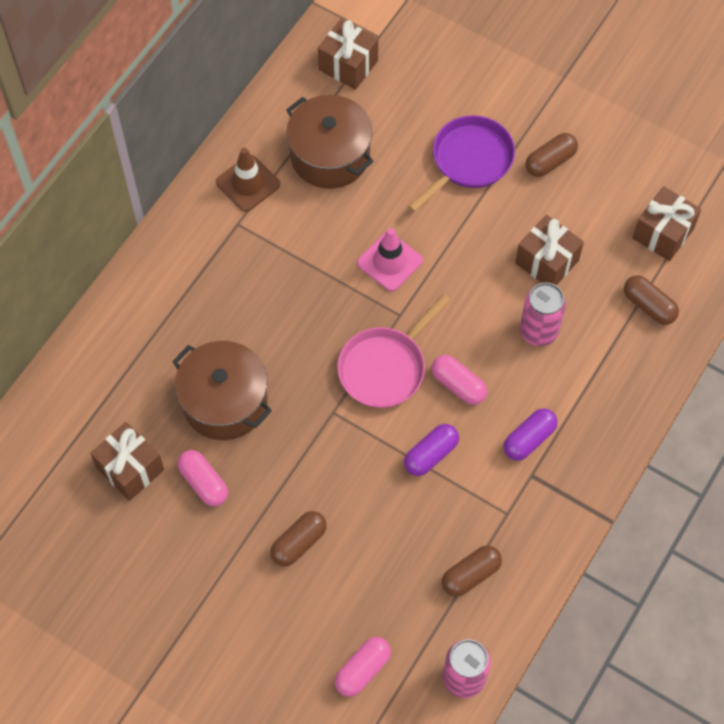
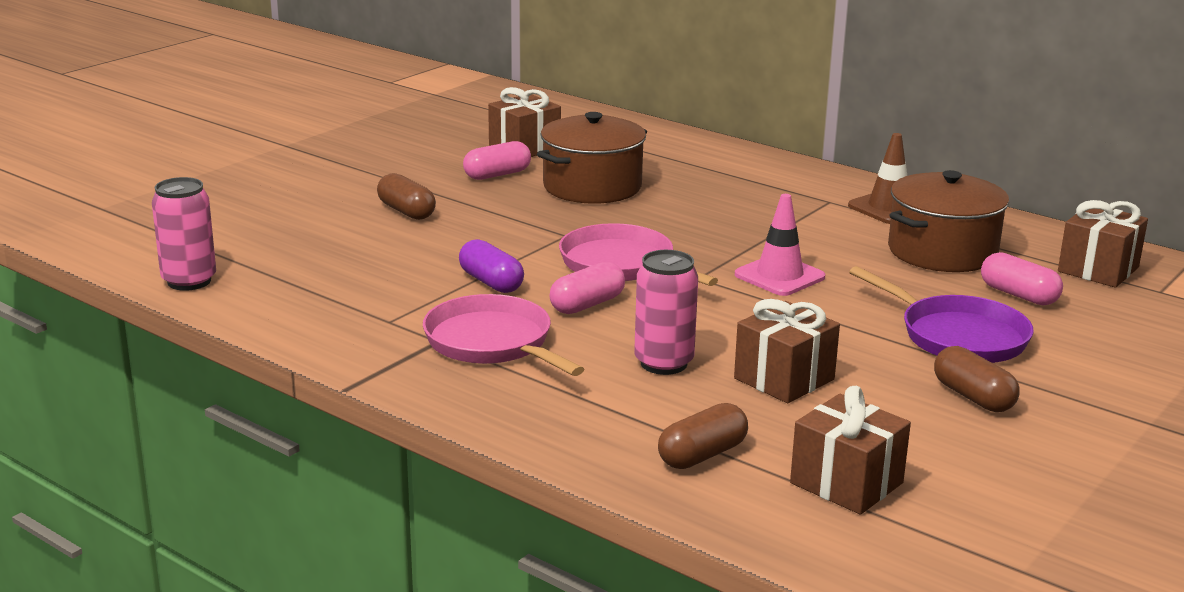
camera: 95 degrees right, 40 degrees down
(362, 670) = (238, 232): pink capsule -> pink capsule (1019, 295)
(470, 575) = (317, 294): brown capsule -> none
(529, 439) = (493, 343): purple capsule -> pink pan

